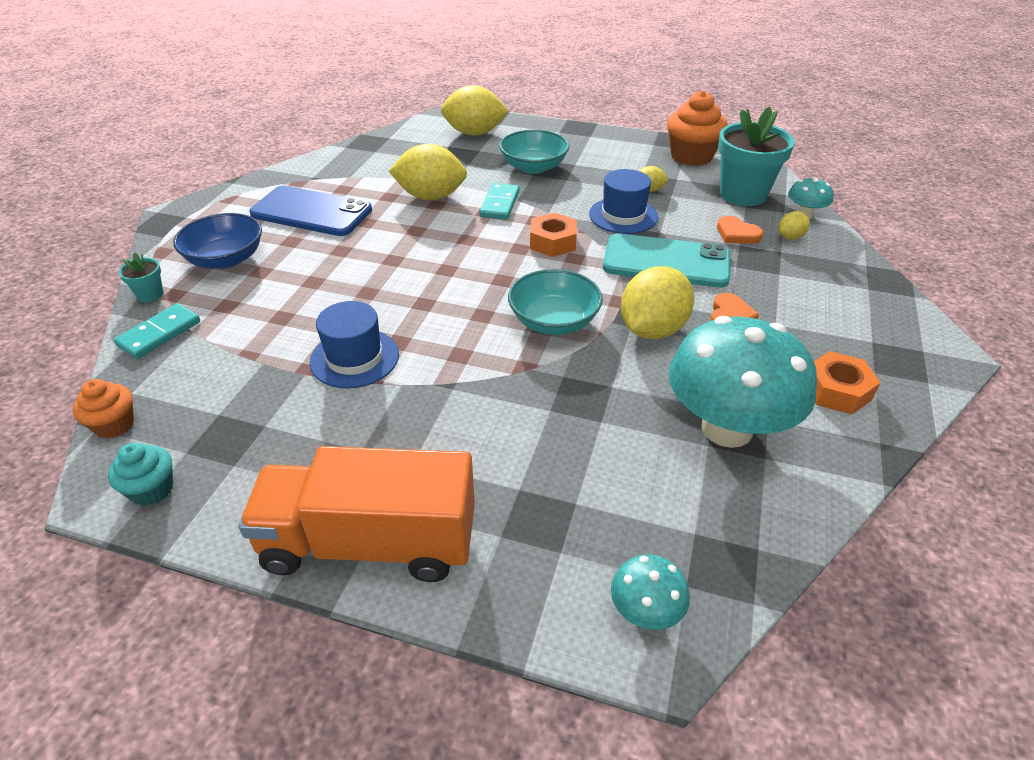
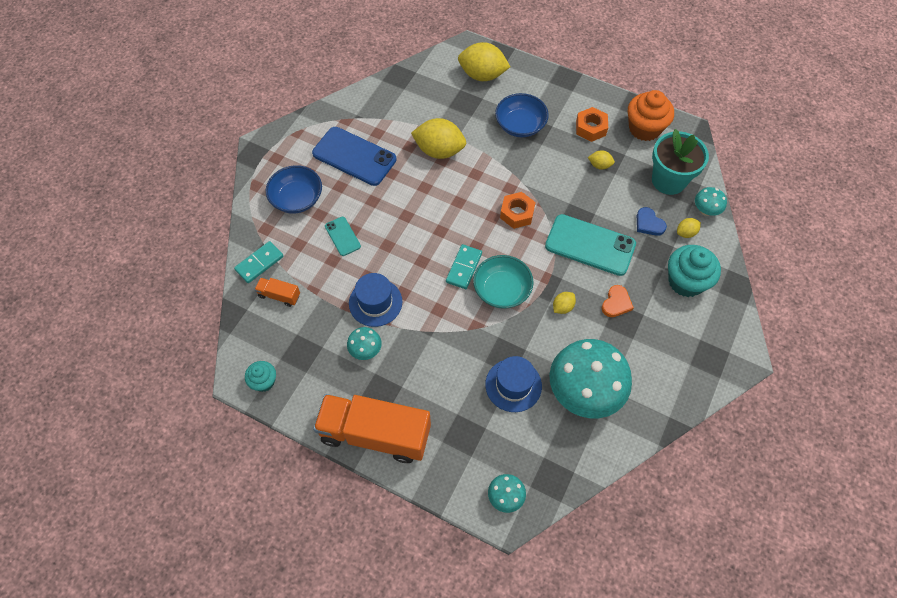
camera: 10 degrees right, 20 degrees up
(114, 425) = (240, 333): orange cupcake -> none
(150, 294) = (251, 226): turquoise flower pot -> none
(190, 368) = (279, 295): none -> orange truck
(297, 290) = (342, 236): none -> turquoise phone
(342, 420) = (365, 350): none -> turquoise mushroom
(500, 204) = (487, 166): turquoise domino -> turquoise domino (464, 268)
(533, 167) = (520, 125): turquoise bowl -> blue bowl
(623, 215) = (573, 192): blue hat -> blue hat (513, 385)
(652, 329) = (562, 307): yellow lemon -> yellow lemon, size x0.47
(737, 234) = (649, 223): orange heart -> blue heart
(816, 283) = (685, 281): none -> turquoise cupcake
(836, 390) = (660, 375): orange nut -> orange nut (590, 128)

